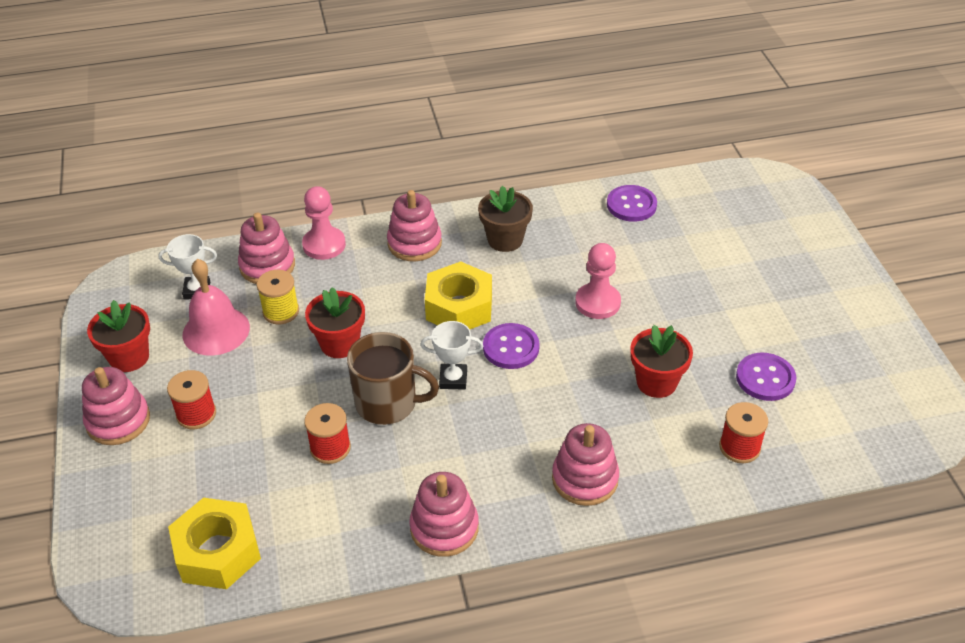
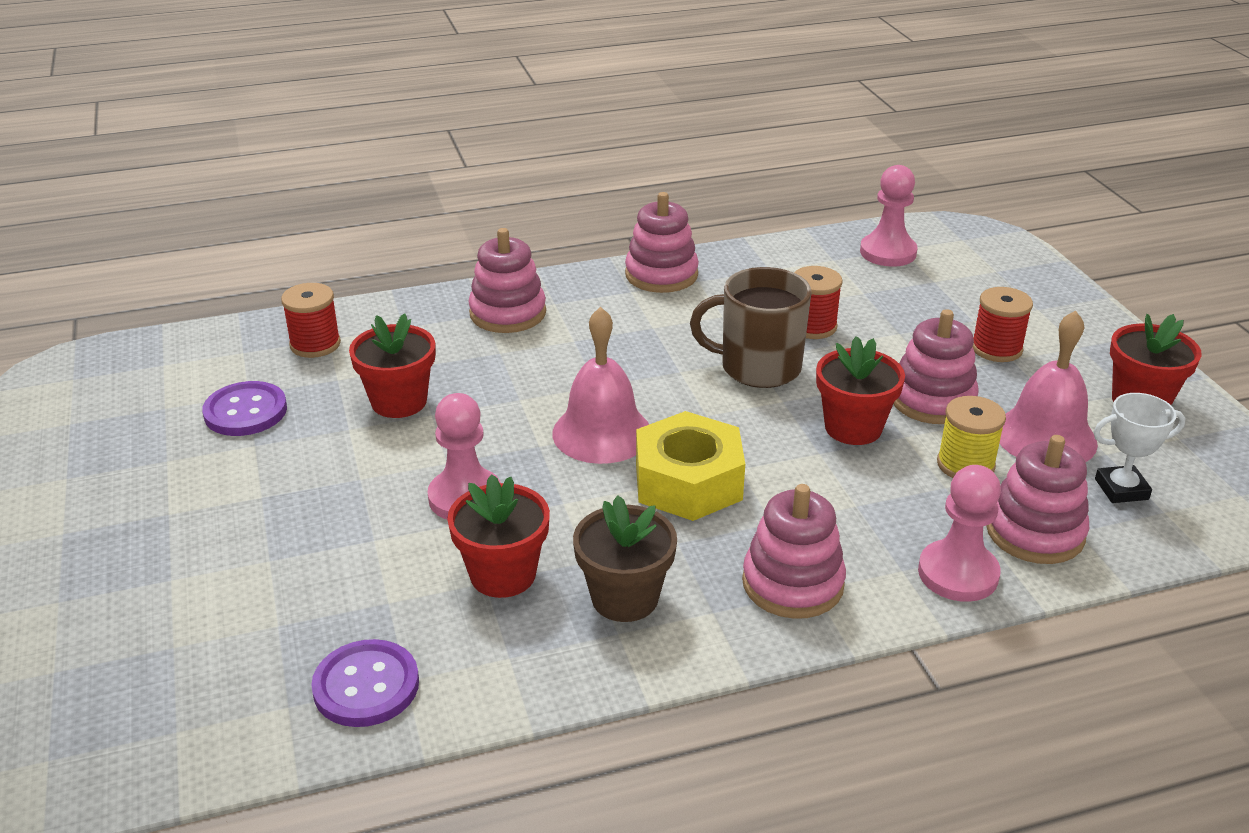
camera: 175 degrees right, 10 degrees down
(118, 421) = (1088, 340): pink stacking toy -> pink stacking toy (932, 400)
(217, 552) = (888, 252): yellow nut -> pink pawn
(453, 379) = (678, 394): white trophy -> none
(511, 348) = (602, 433): purple button -> pink bell
(570, 254) = (503, 574): none -> red flower pot

